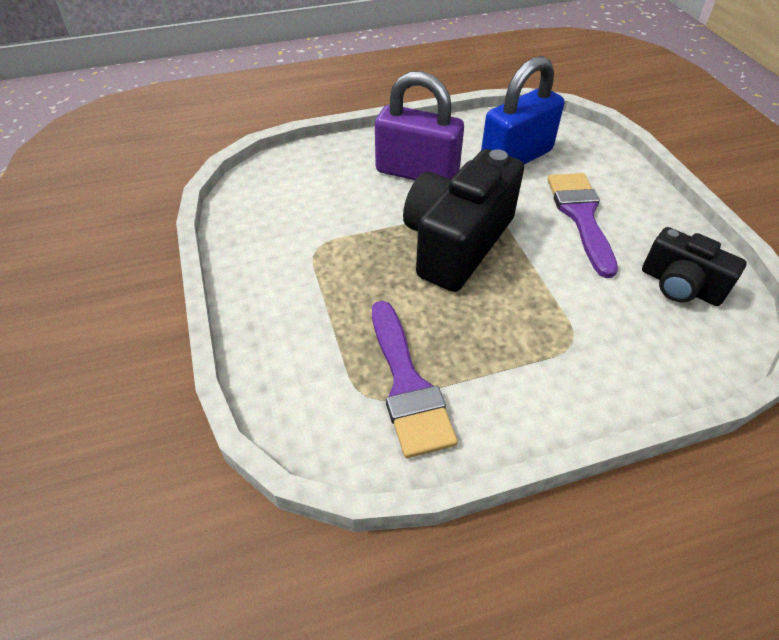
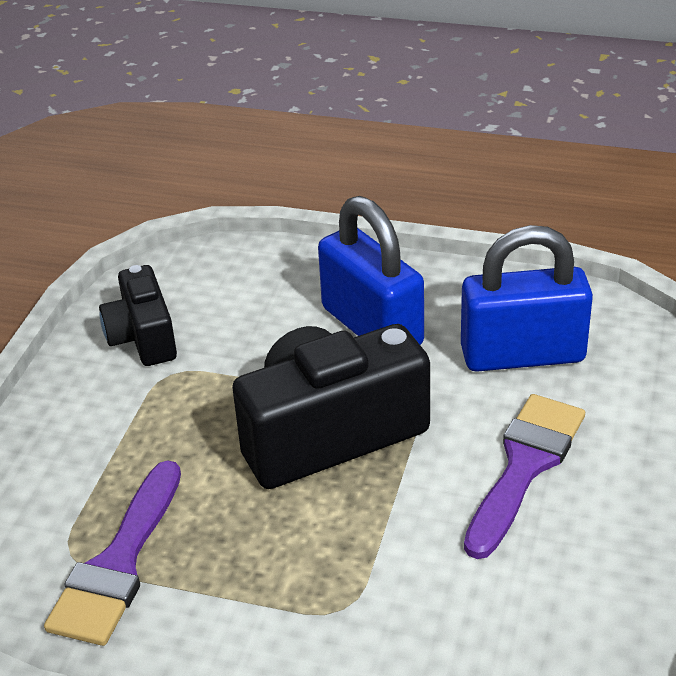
camera: 35 degrees right, 10 degrees down
(417, 173) = (372, 327): purple padlock -> blue padlock
(680, 285) = (557, 610): black camera -> black camera (143, 337)

